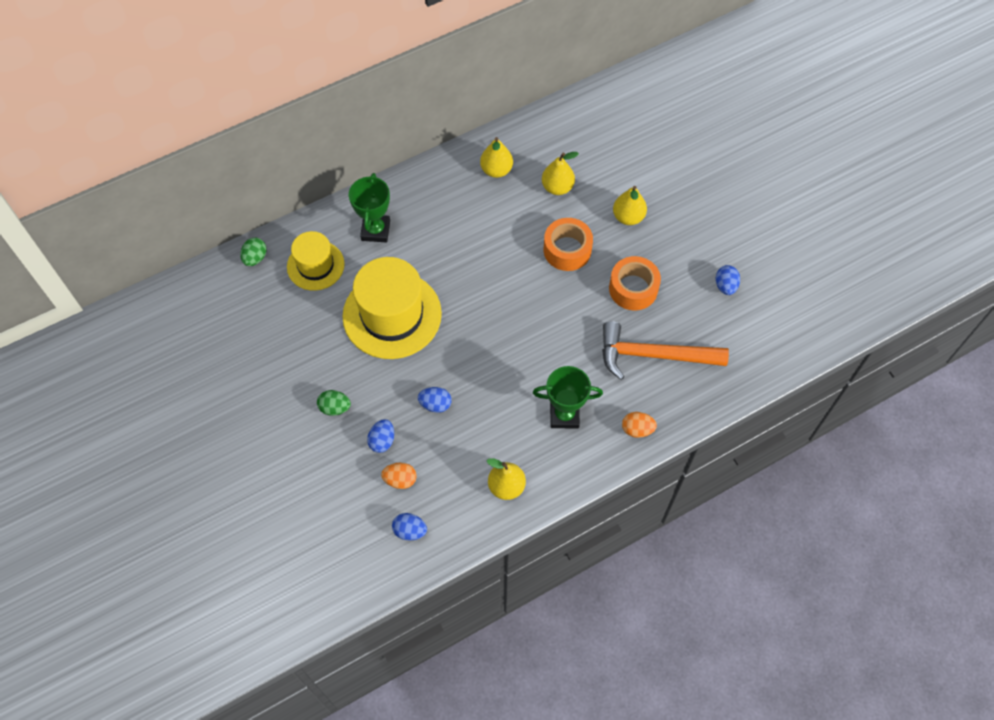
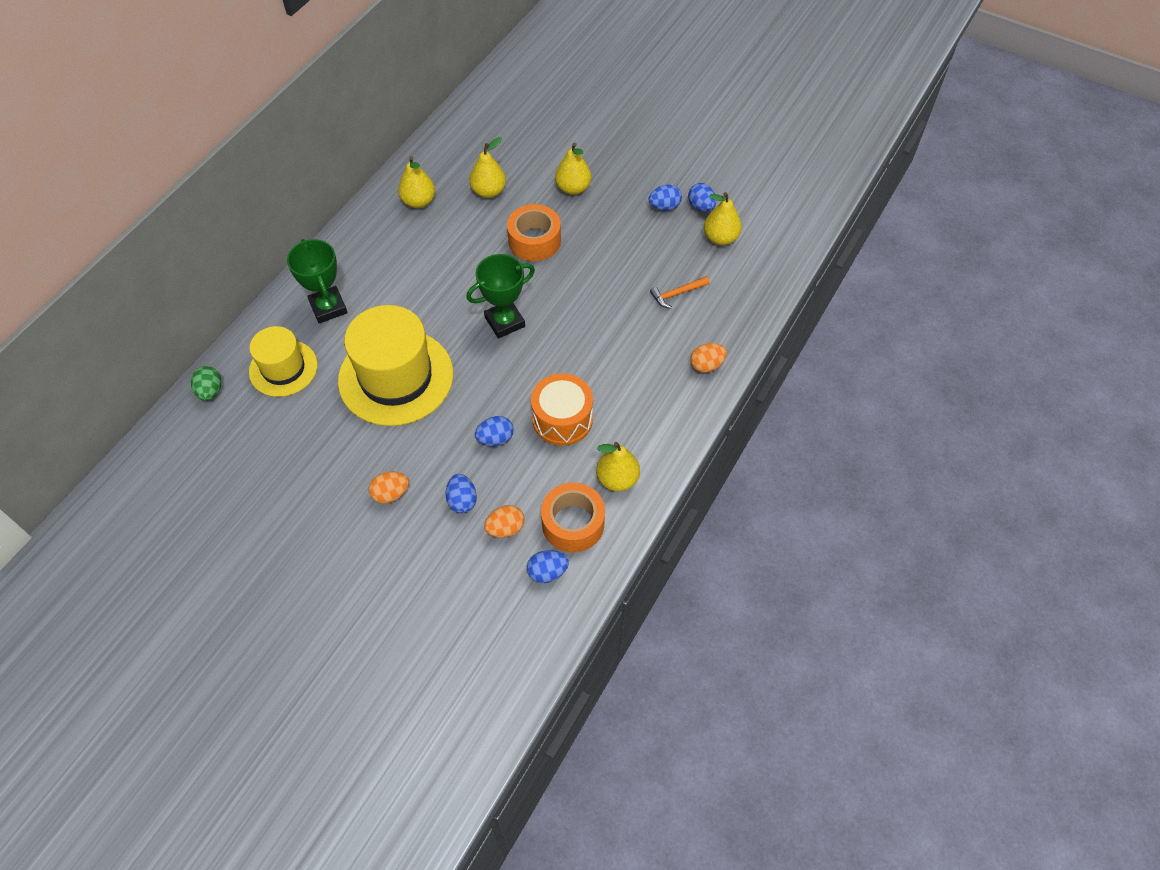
camera: 30 degrees left, 5 degrees down
(335, 408) = (391, 494): green egg -> orange egg
(495, 415) = (562, 419): none -> orange drum
(564, 415) = (629, 386): green trophy -> green trophy (504, 322)
(633, 288) = (619, 246): orange tape -> orange tape (573, 523)
(653, 355) = (677, 294): orange hammer -> orange hammer, size x0.44
(694, 271) = (664, 207): none -> blue egg
(723, 323) = (720, 238): none -> yellow pear

